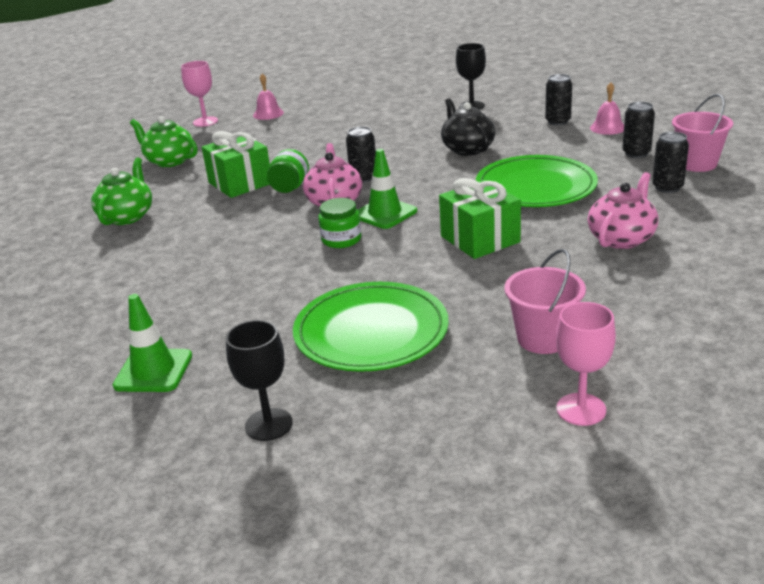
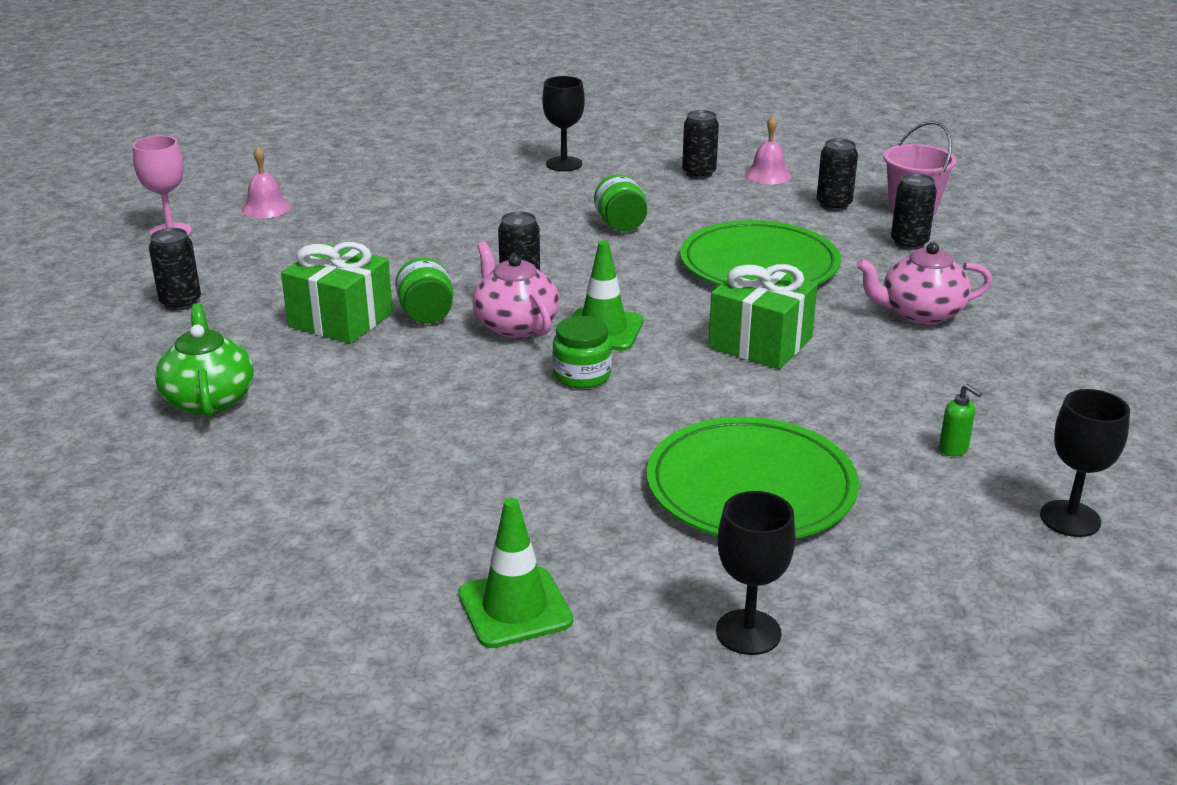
camera: 30 degrees left, 0 degrees up
(169, 161) = (180, 303): green teapot -> black can
(467, 149) = (620, 225): black teapot -> green jar
(543, 338) = (954, 449): pink bucket -> green soap dispenser
(581, 409) = (1070, 519): pink goblet -> black goblet
(621, 238) = (920, 313): pink teapot -> pink teapot turned 105 degrees counterclockwise

